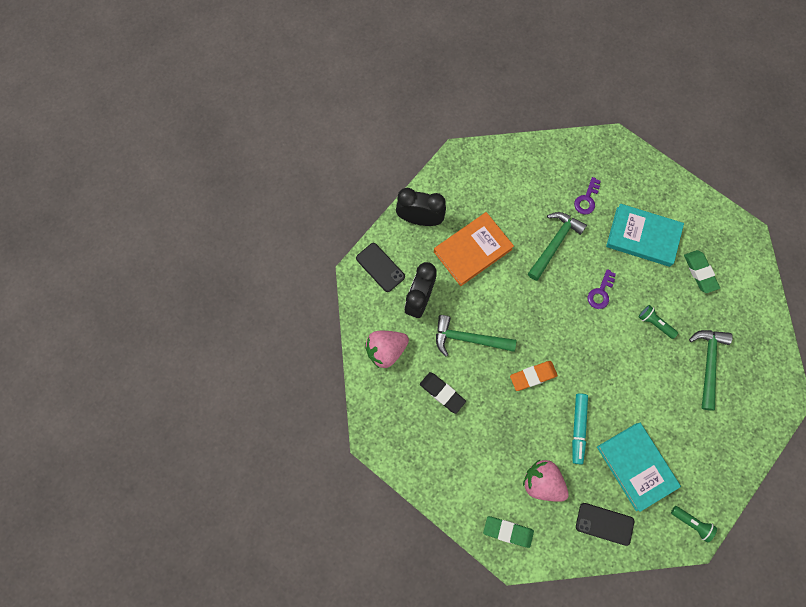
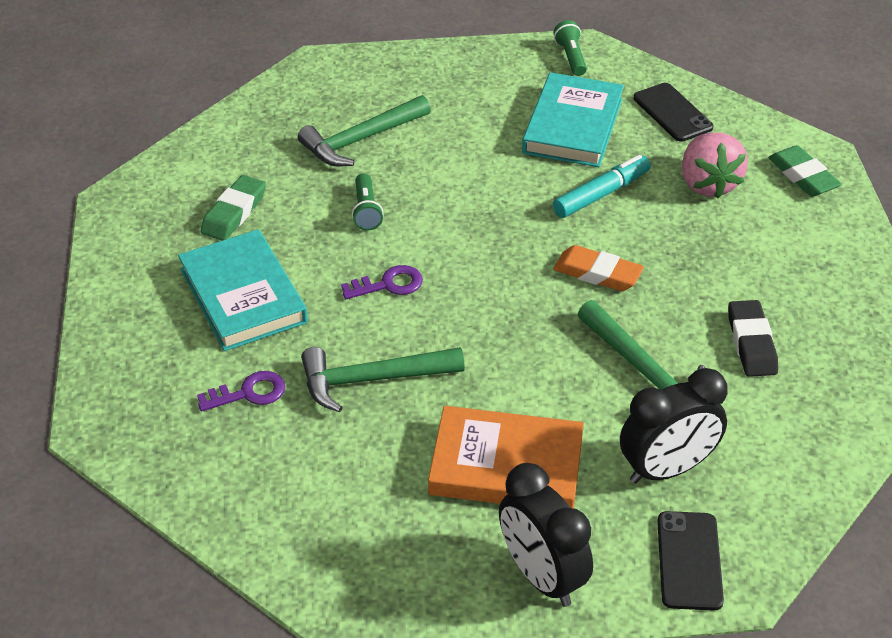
camera: 135 degrees left, 30 degrees down
(386, 350) = (791, 447): pink strawberry -> none

